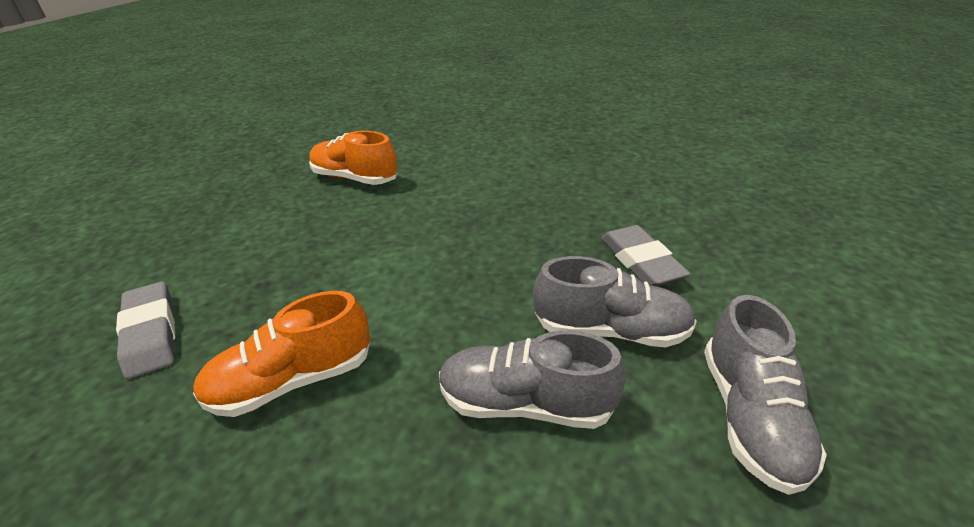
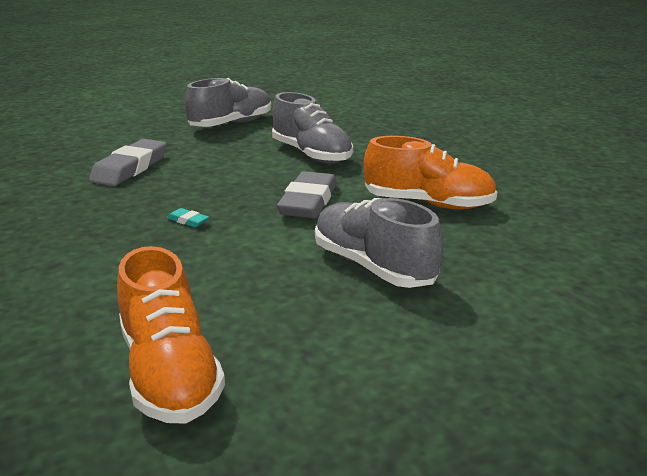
camera: 140 degrees left, 10 degrees down
(151, 333) = (537, 274): grey eraser -> grey eraser (308, 201)
(484, 241) = (188, 221): none -> turquoise eraser
(610, 331) = (222, 156): grey shoe -> grey shoe (373, 266)

